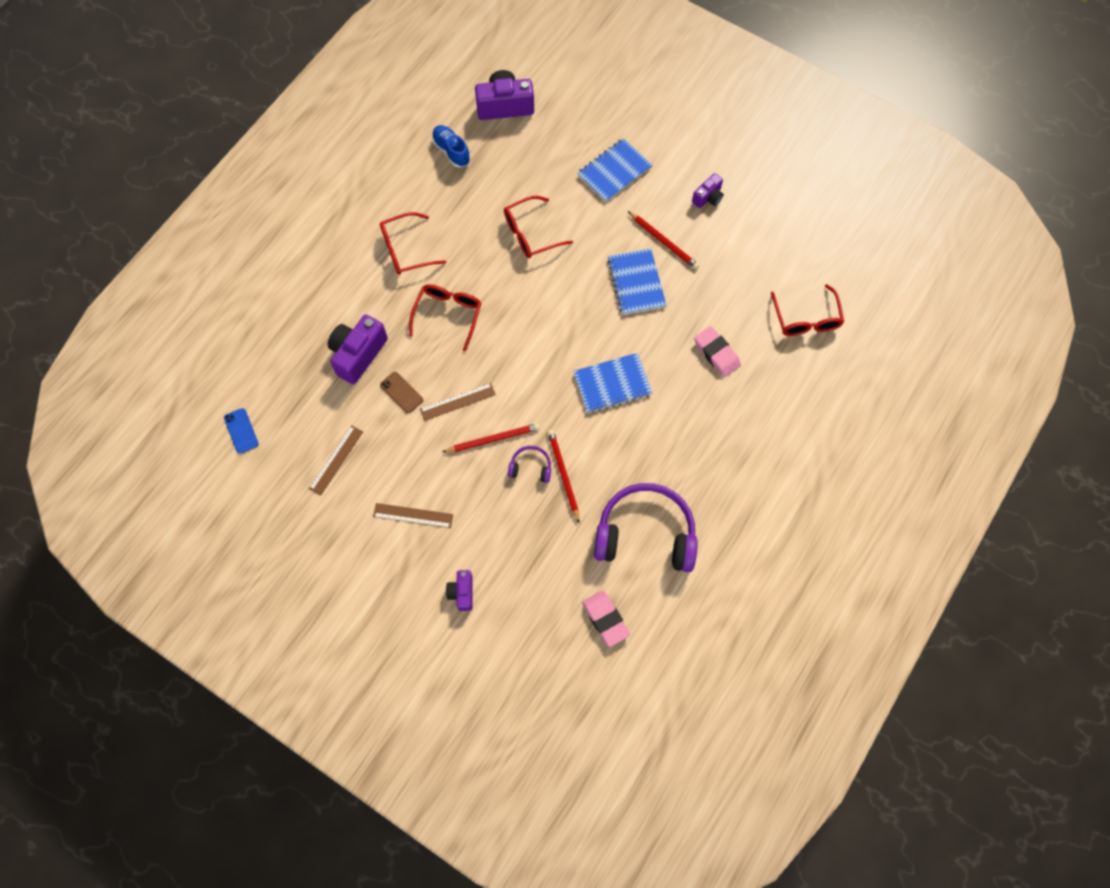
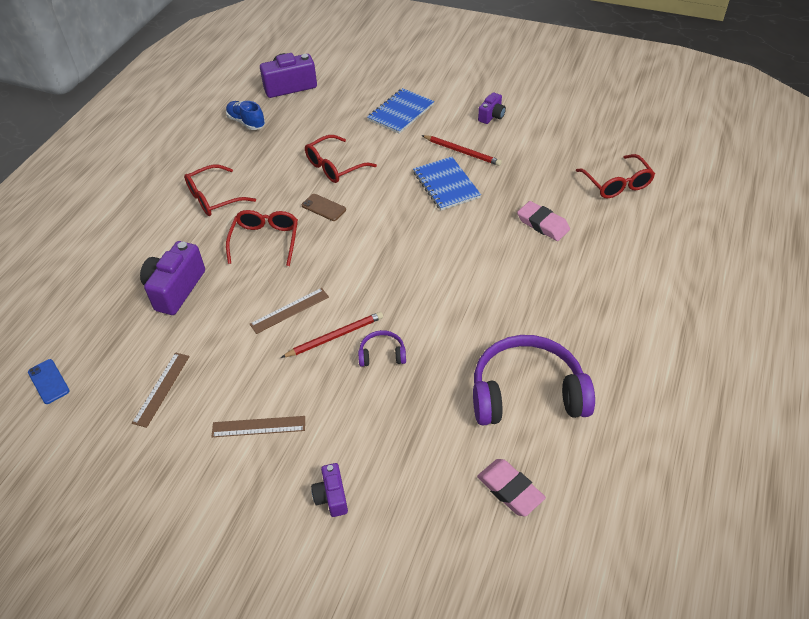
camera: 10 degrees left, 20 degrees down
(401, 392) = (227, 313): brown phone -> brown phone (323, 207)
(563, 475) = (419, 354): red pencil -> none
(612, 384) = (448, 266): blue notebook -> none

